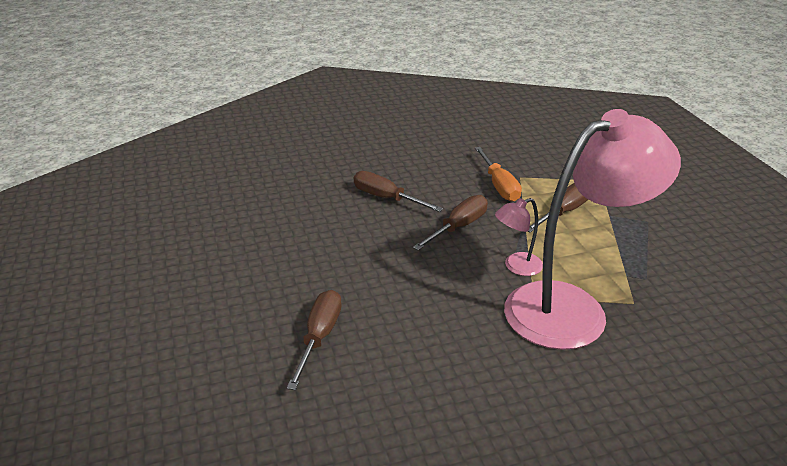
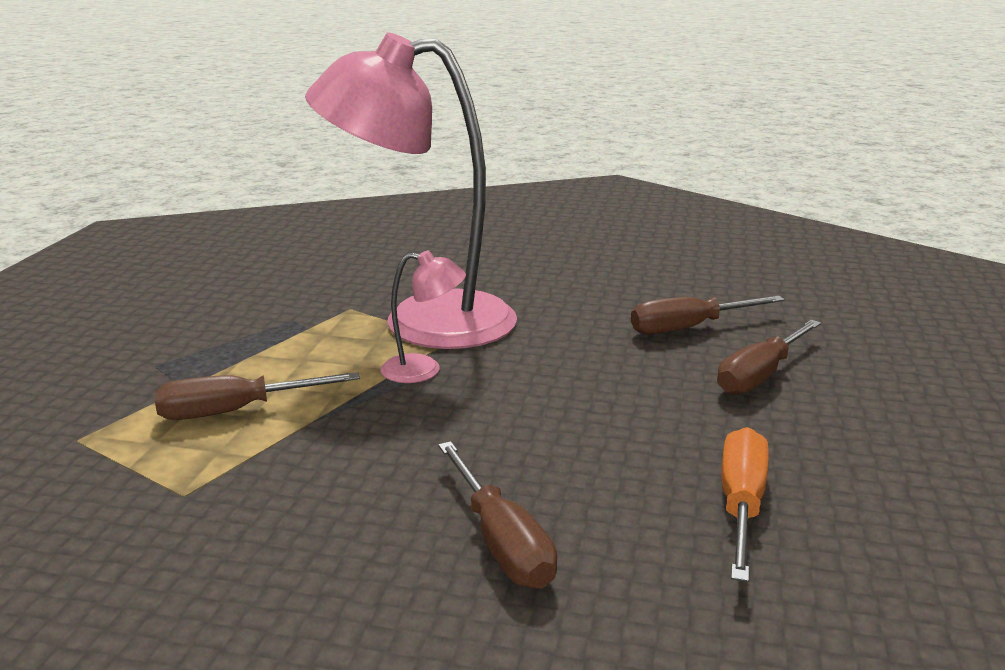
camera: 150 degrees left, 10 degrees down
(458, 227) = (432, 442): brown screwdriver -> brown screwdriver (689, 328)
(499, 186) = (252, 490): orange screwdriver -> orange screwdriver (741, 505)

